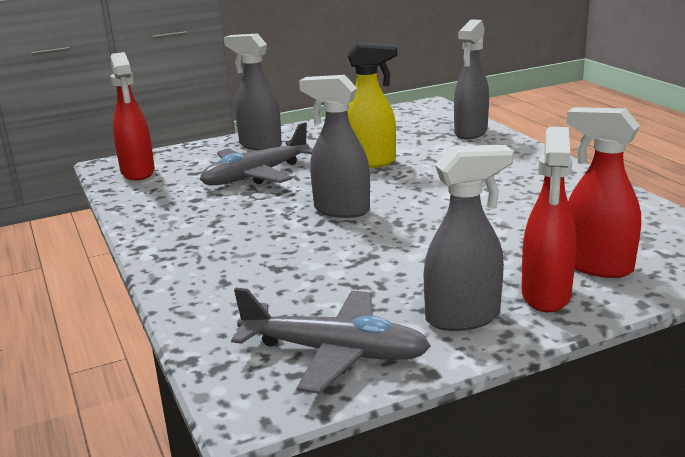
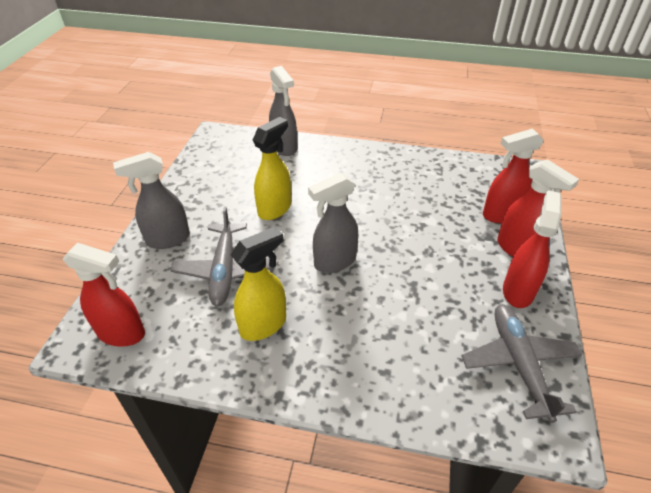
camera: 55 degrees left, 20 degrees up
(213, 212) = (264, 325): none -> yellow spray bottle
(333, 352) = (519, 364): grey plane -> grey plane turned 60 degrees counterclockwise
(463, 318) = (518, 291): grey spray bottle -> red spray bottle

